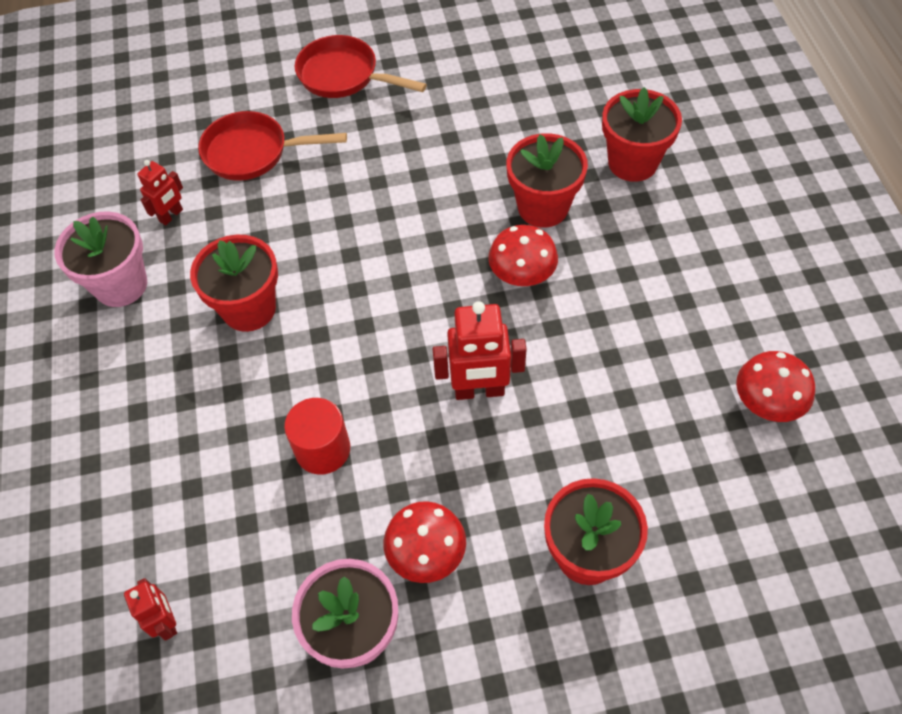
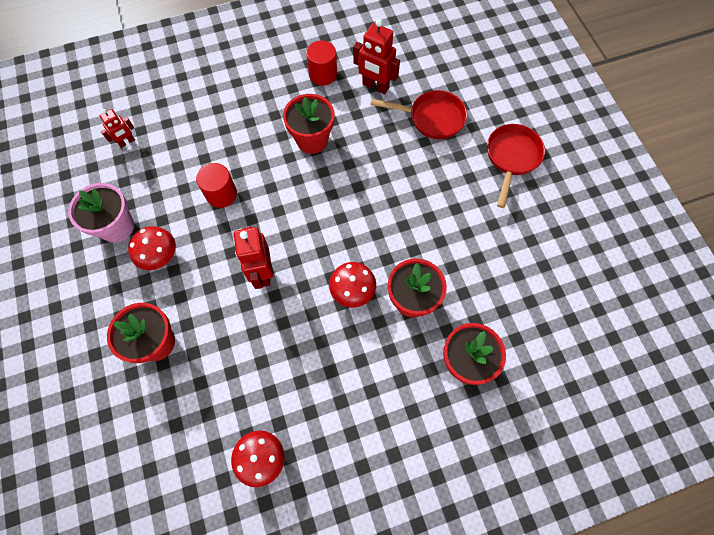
camera: 80 degrees right, 10 degrees up
(121, 285) = (323, 74): pink flower pot -> red cylinder
(171, 216) = (375, 86): red robot -> red robot, size x1.71
(253, 153) = (432, 118): red pan -> red pan turned 105 degrees clockwise

